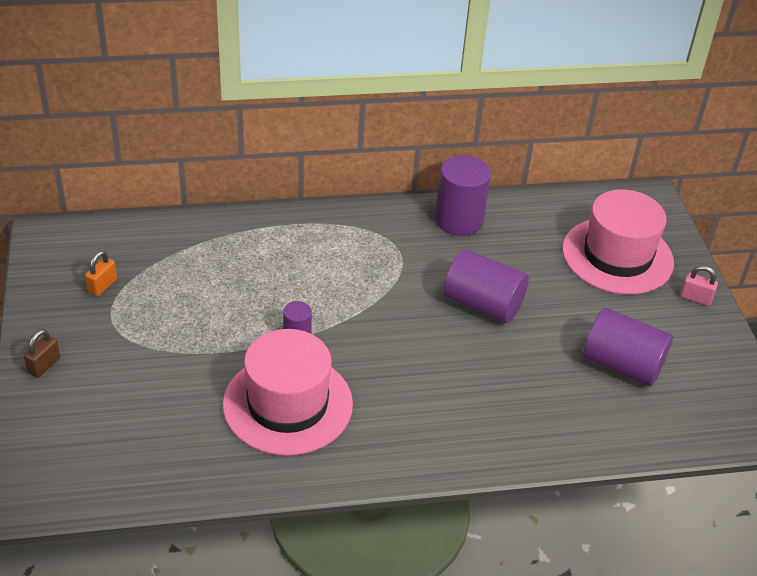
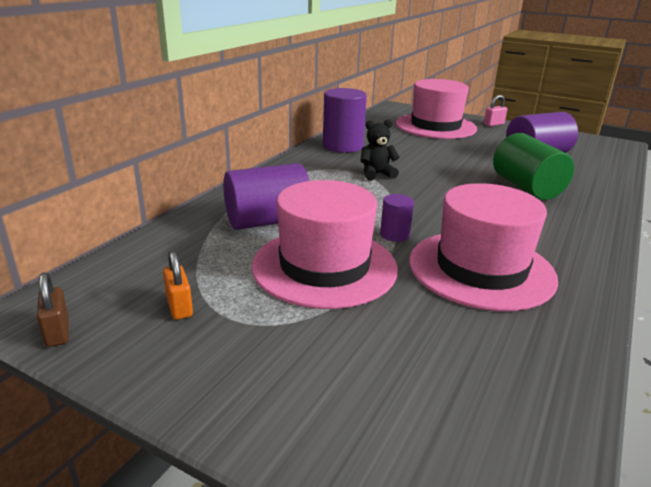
camera: 50 degrees left, 15 degrees down
(44, 365) = (253, 408): brown padlock -> brown padlock (57, 332)
(209, 322) = (324, 266): none -> pink hat
(412, 273) = (376, 174): none -> black teddy bear
(482, 304) = (437, 167): purple cylinder -> purple cylinder (267, 221)
(501, 384) = (526, 187): none -> green cylinder

